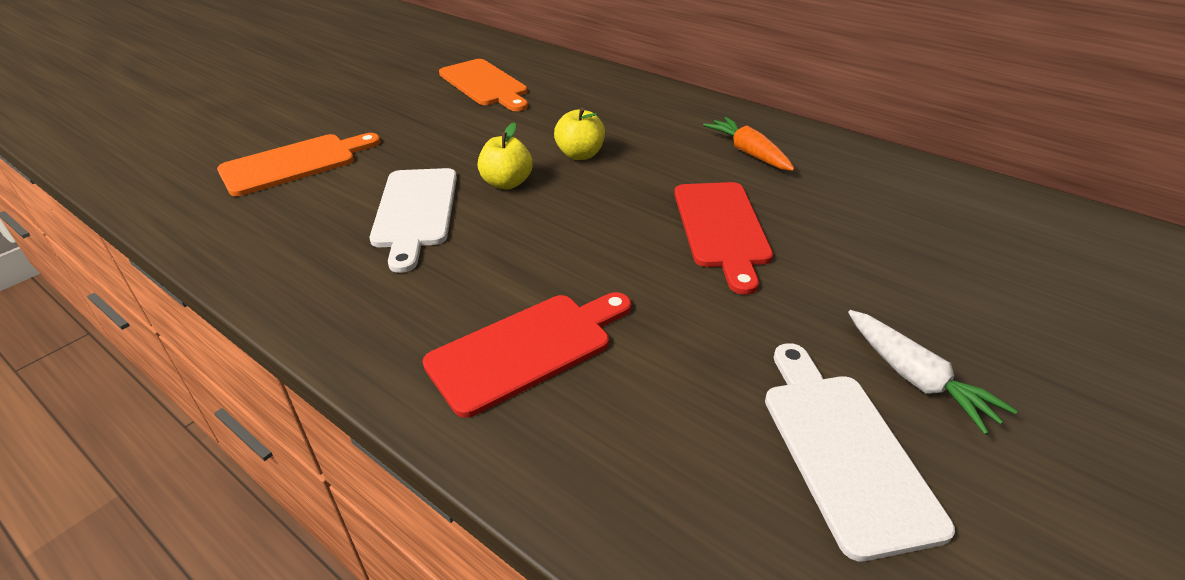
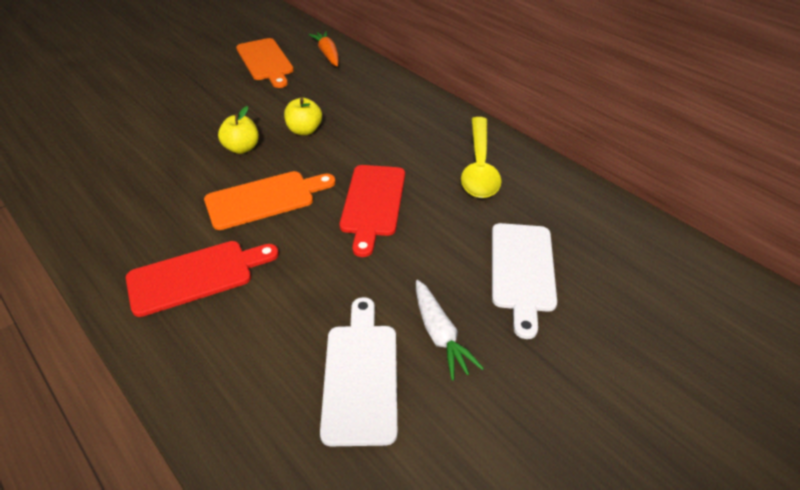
camera: 10 degrees right, 5 degrees up
(295, 163) = (107, 116): orange cutting board -> orange cutting board (265, 199)
(415, 212) = (170, 164): white cutting board -> white cutting board (522, 271)
(749, 153) = (429, 143): orange carrot -> orange carrot (328, 54)
(829, 173) = (479, 167): none -> yellow spoon

